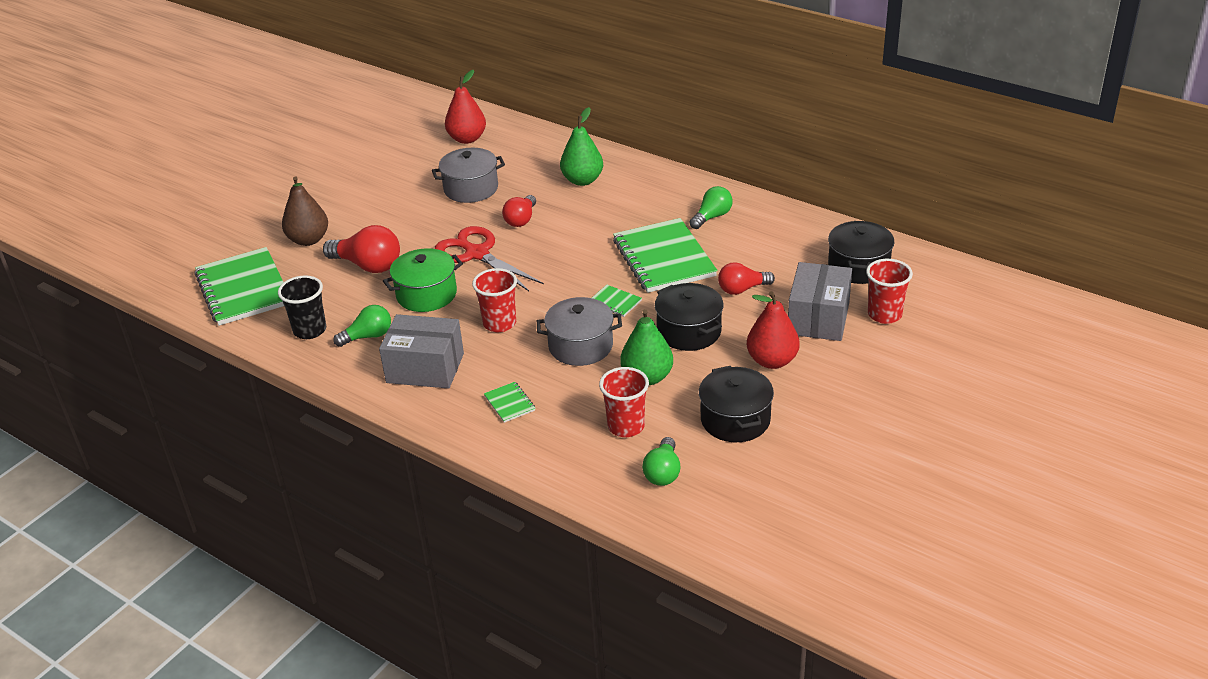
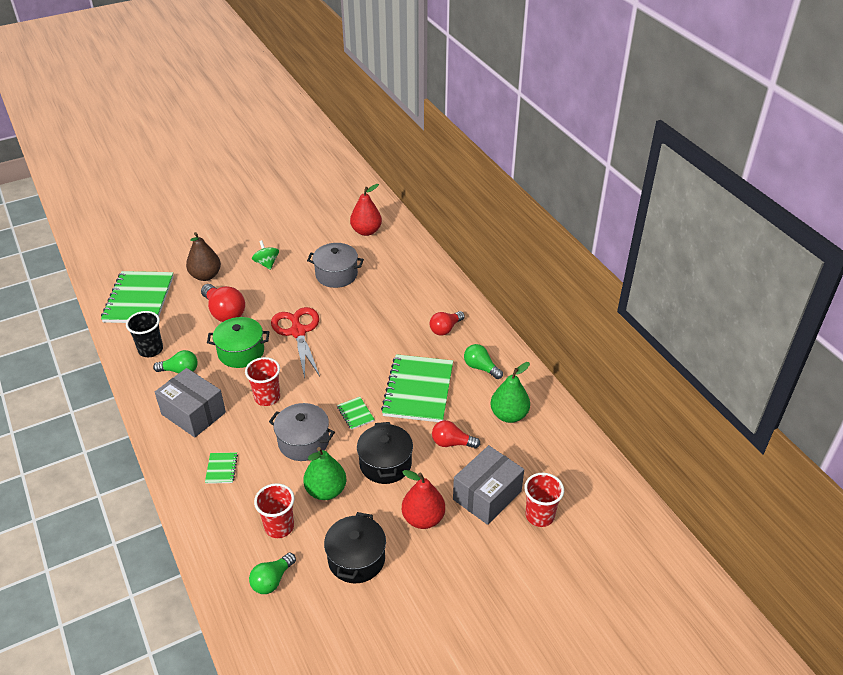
camera: 25 degrees right, 5 degrees up
(374, 204) = (266, 263): none -> green spinning top
(521, 220) = (348, 315): red light bulb -> red light bulb (445, 329)
(582, 180) = (415, 297): green pear -> green pear (509, 415)
(712, 217) = (480, 368): green light bulb -> green light bulb turned 120 degrees counterclockwise
(858, 267) = (554, 461): black pot -> none

